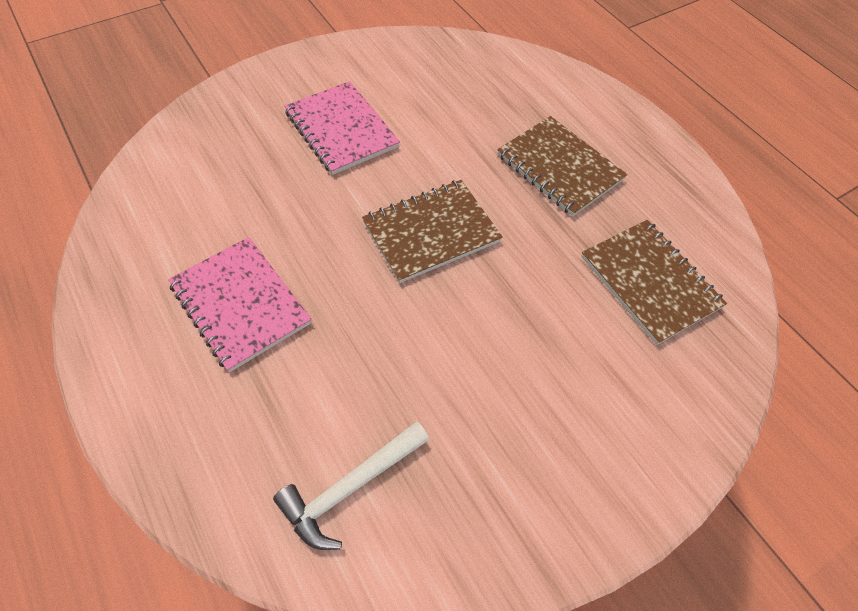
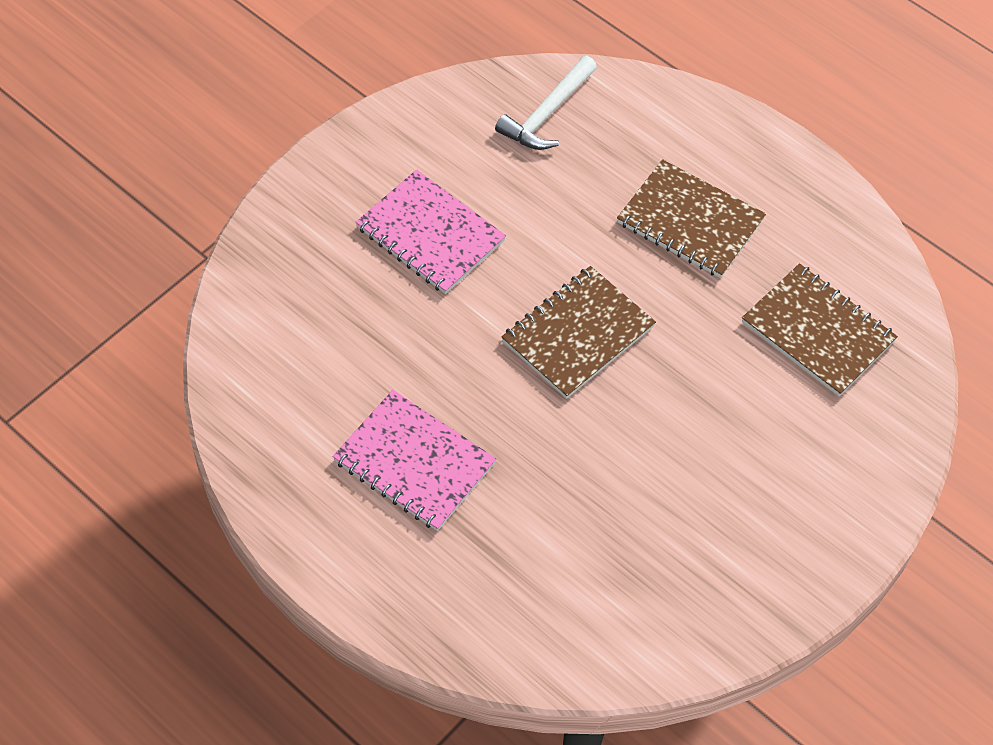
camera: 15 degrees left, 0 degrees up
(350, 487) = (595, 601): white hammer -> white hammer (547, 113)

